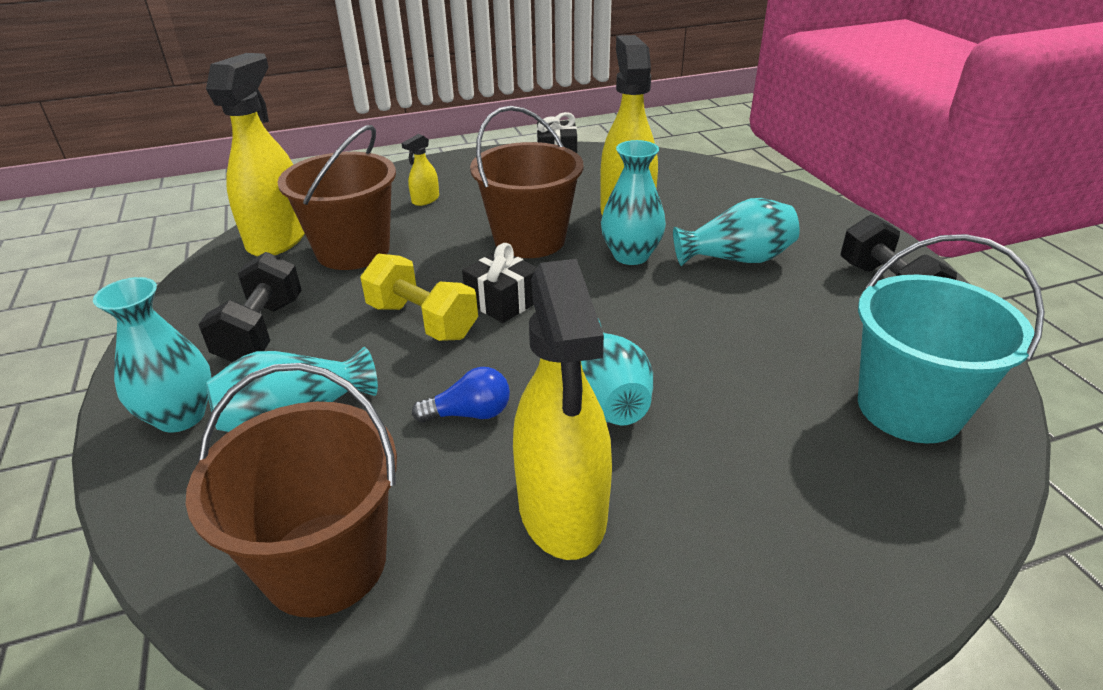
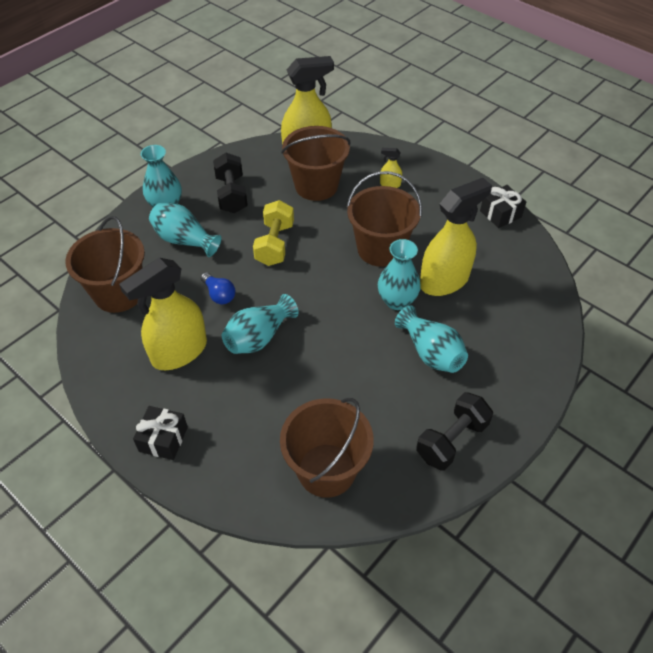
camera: 60 degrees right, 15 degrees up
(261, 331) = (231, 194): black dumbbell -> black dumbbell turned 75 degrees counterclockwise
(503, 301) = (311, 266): black gift -> black gift (163, 439)
(909, 408) = (326, 470): turquoise bucket -> brown bucket

